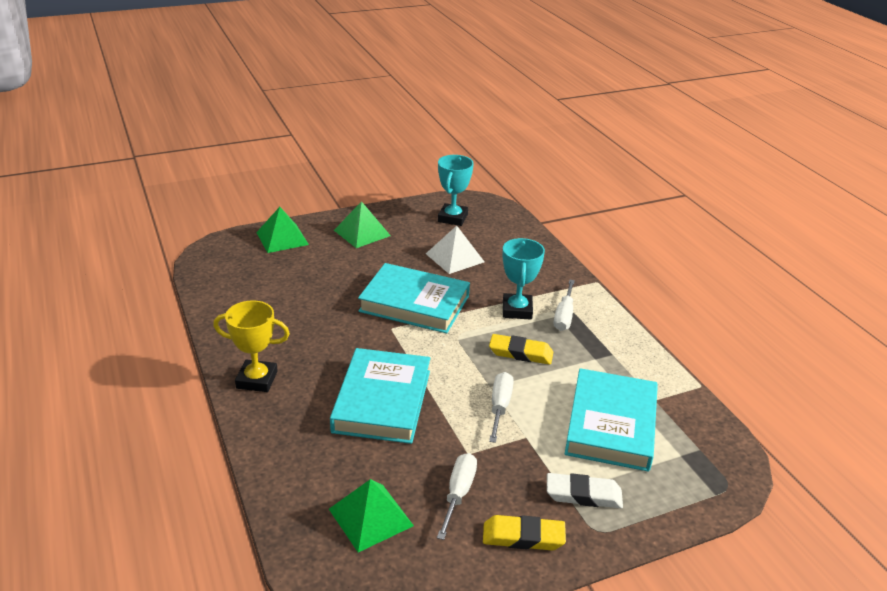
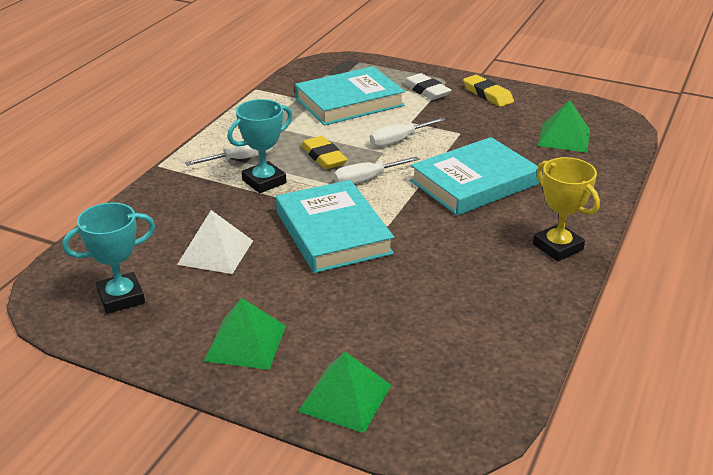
camera: 130 degrees left, 0 degrees up
(458, 494) = (496, 122): white screwdriver -> white screwdriver (367, 179)

